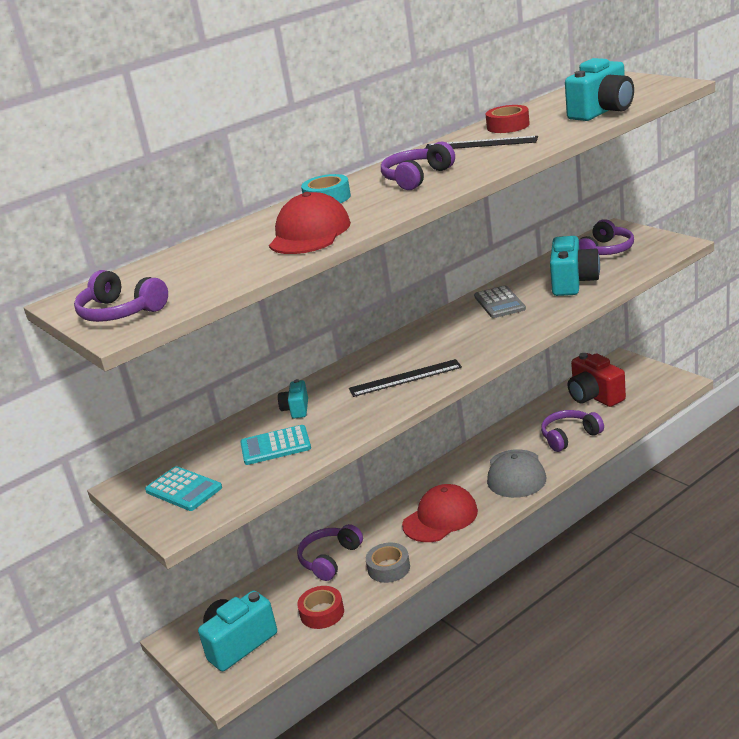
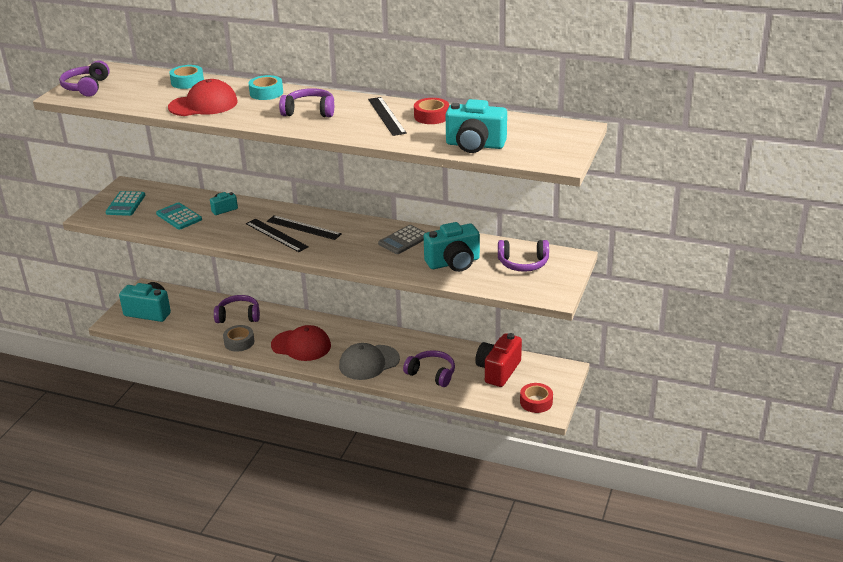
camera: 55 degrees right, 5 degrees up
(217, 242) = (187, 82): none -> turquoise tape
(322, 613) = (187, 332): red tape -> red tape (536, 402)
(406, 358) = (303, 227): none -> black ruler

